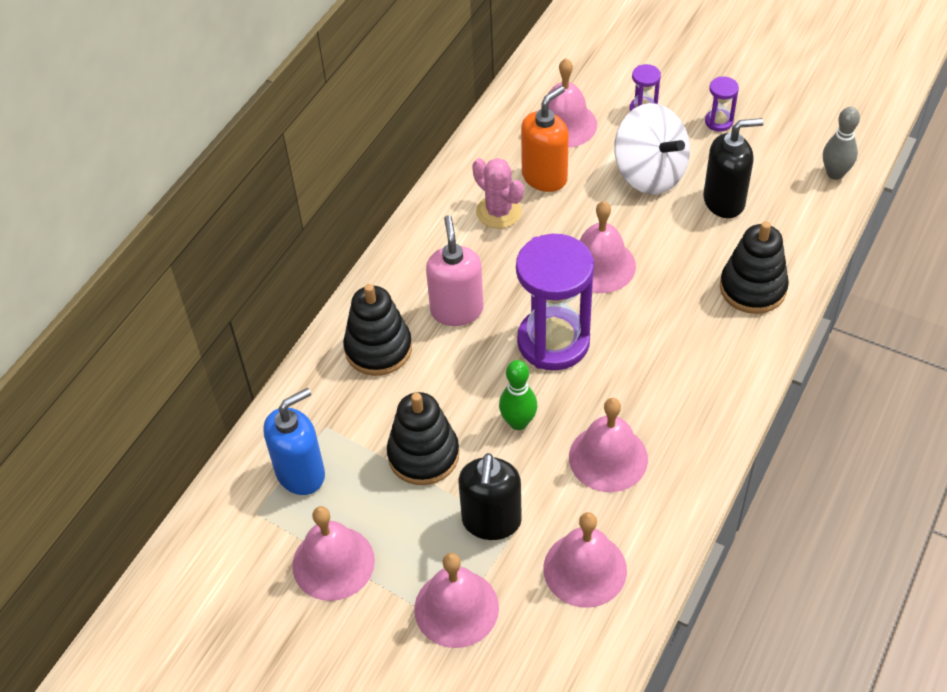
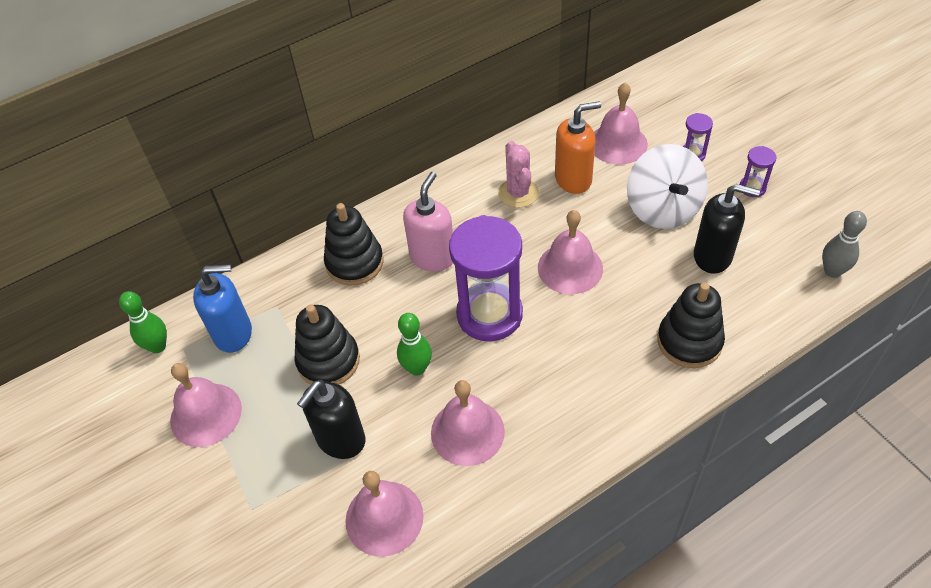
camera: 30 degrees right, 0 degrees up
(225, 523) = (158, 346): none -> green bowling pin
(456, 608) = (265, 498): pink bell -> none

